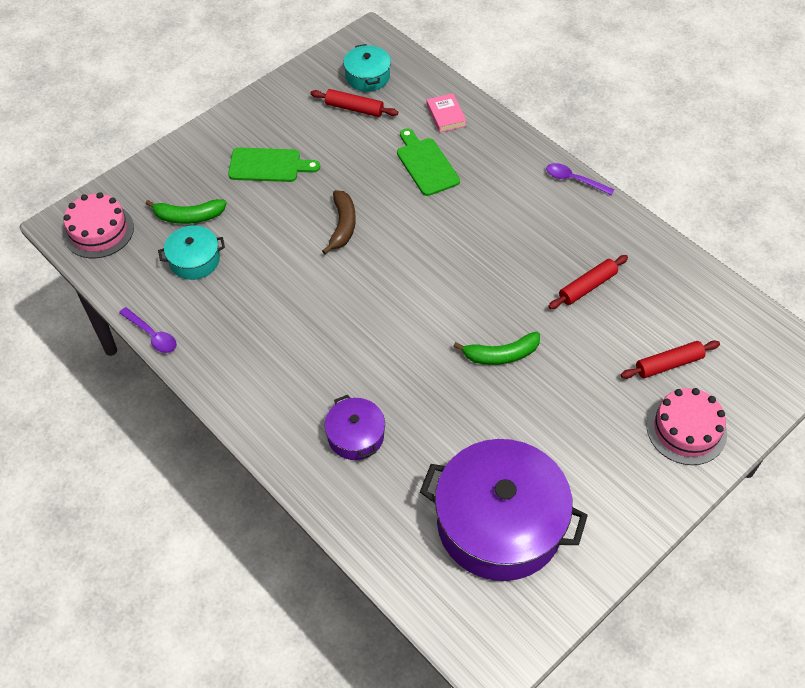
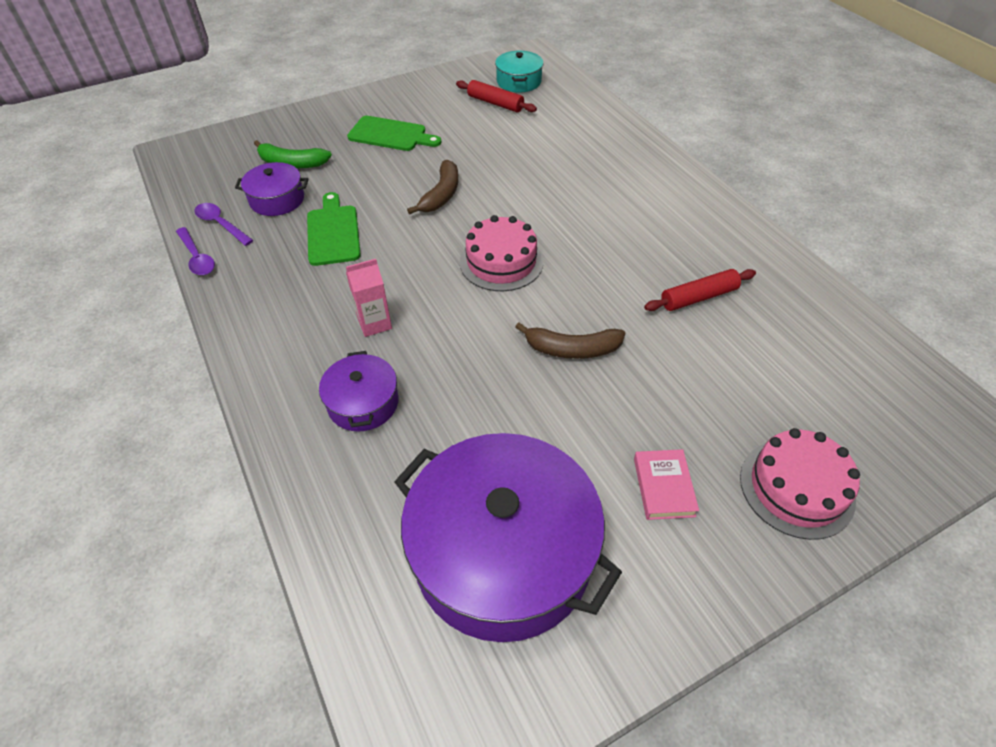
camera: 15 degrees right, 5 degrees down
(98, 231) = (200, 161): pink cake -> pink cake (501, 262)
(194, 260) = (277, 199): turquoise pot -> purple pot
(336, 365) = (374, 323): none -> pink carton
(426, 164) = (550, 157): green cutting board -> green cutting board (333, 232)
(446, 115) = (586, 121): pink book -> pink book (663, 487)
(501, 355) = (572, 349): green banana -> brown banana
(574, 180) = (709, 194): purple spoon -> purple spoon (221, 224)
(668, 364) = (786, 401): red rolling pin -> none

